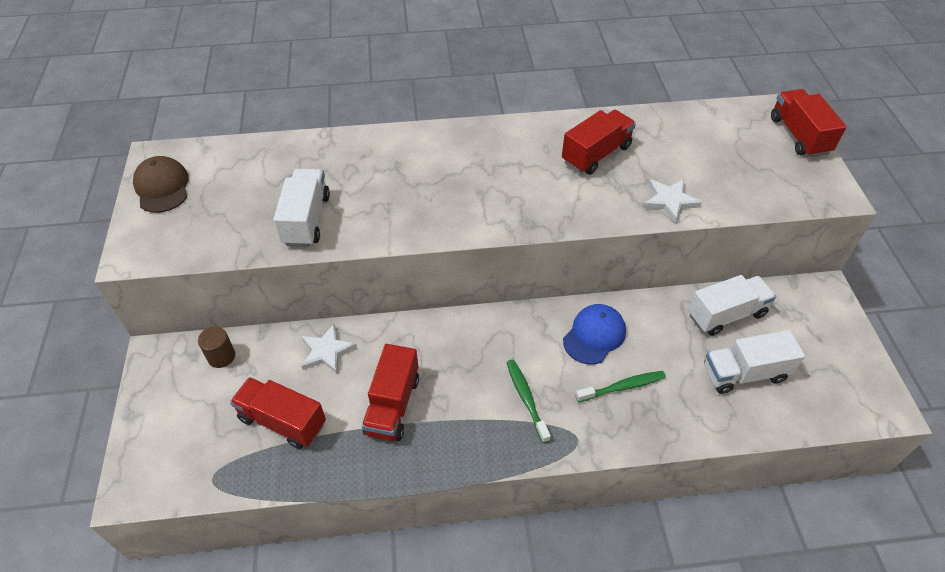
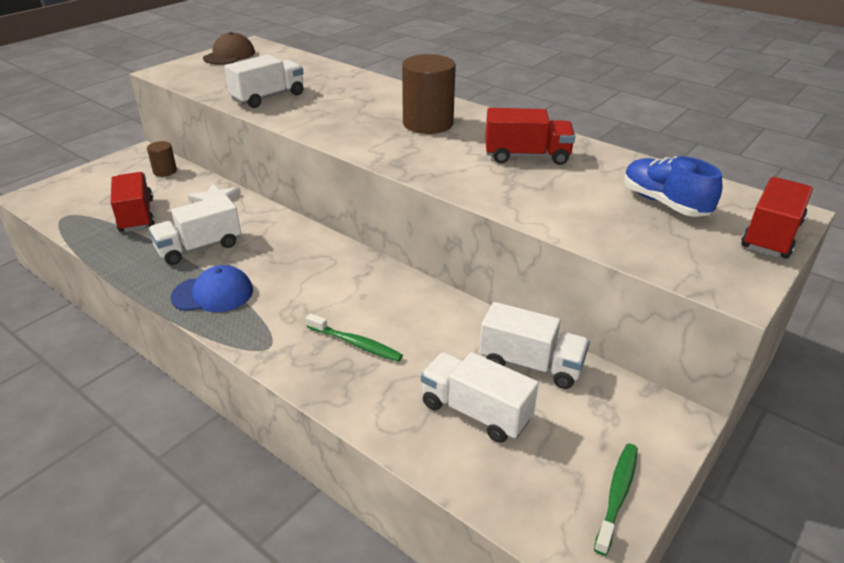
camera: 45 degrees right, 15 degrees down
(392, 405) = (199, 247): red truck -> white truck
(484, 164) = (428, 123): none -> brown cylinder
(526, 398) = (278, 301): green toothbrush -> green toothbrush (617, 495)
(594, 335) = (391, 301): blue cap -> blue cap (213, 294)
(669, 201) = (537, 207): white star -> none
(723, 145) = (664, 203): none -> blue shoe

